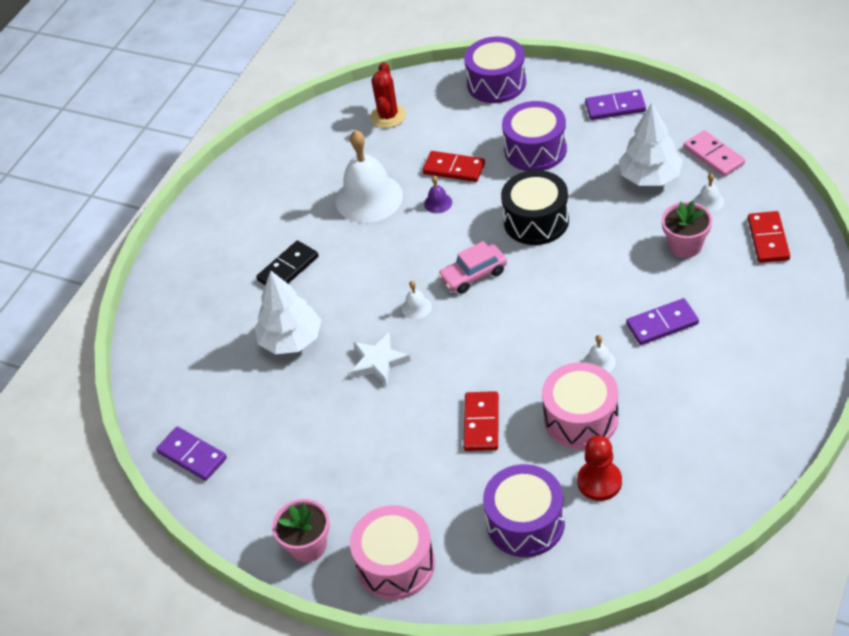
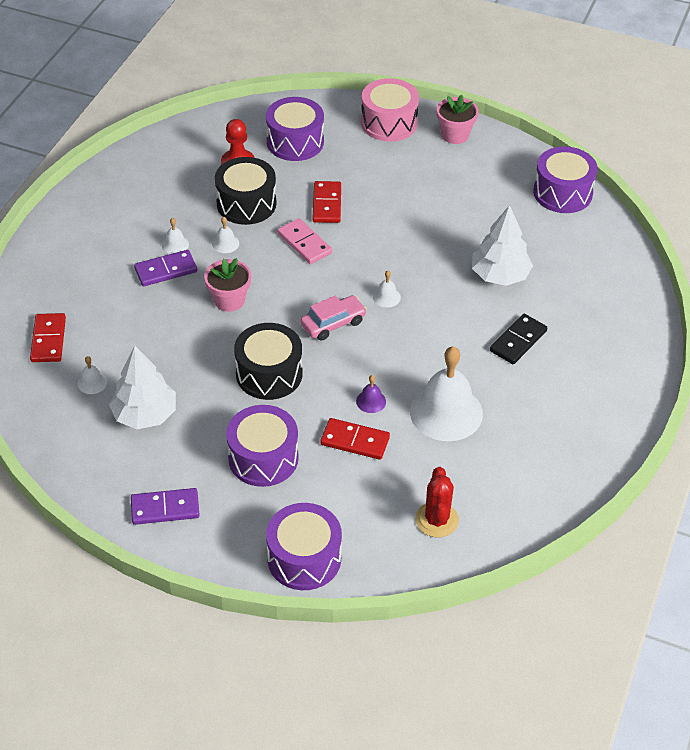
camera: 170 degrees right, 0 degrees up
(192, 455) = (562, 193): purple domino -> purple drum
(379, 362) = (417, 253): white star -> none
(581, 418) = (246, 204): pink drum -> black drum
(658, 357) = (175, 244): none -> white bell
(685, 245) = (127, 339): pink flower pot -> pink flower pot (229, 300)
(714, 156) = (72, 435): pink domino -> pink domino (304, 243)

